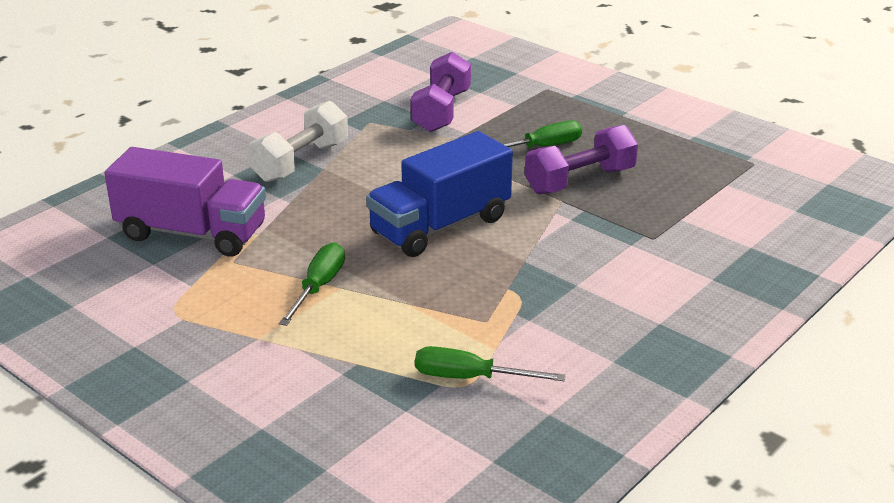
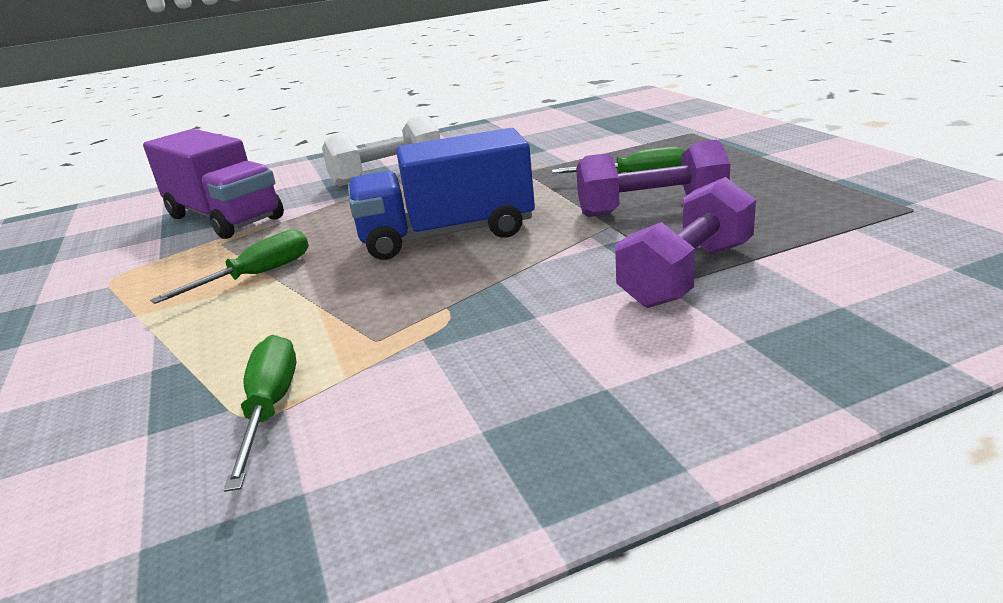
camera: 30 degrees right, 5 degrees down
(441, 111) = (562, 145): purple dumbbell -> purple dumbbell (687, 274)
(470, 378) = (270, 408): green screwdriver -> green screwdriver turned 45 degrees clockwise

